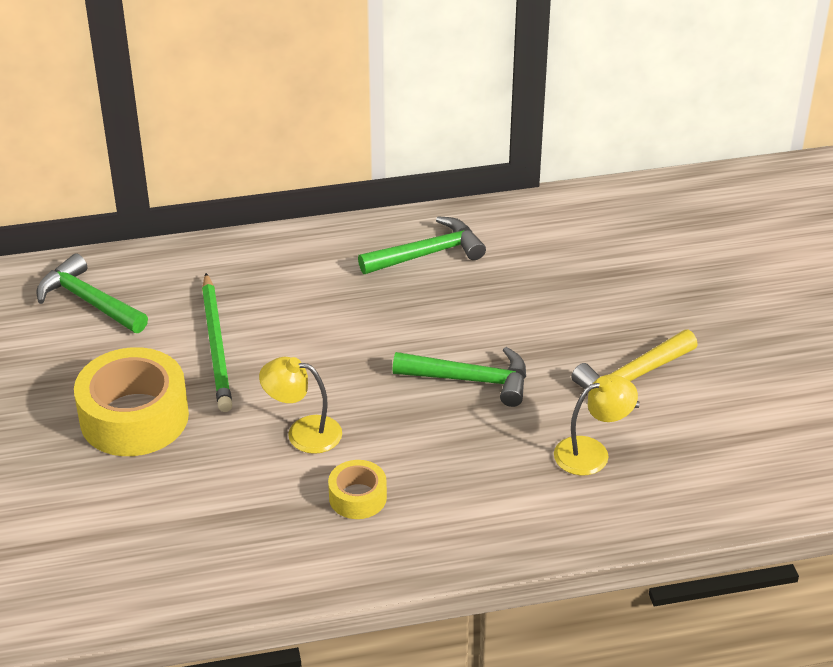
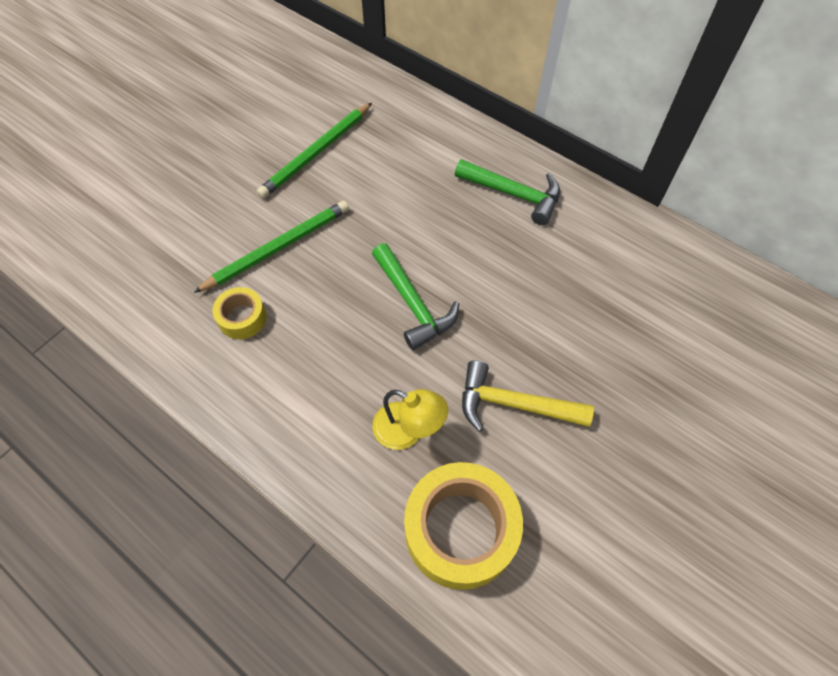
camera: 50 degrees right, 20 degrees up
(89, 301) = (299, 73): green hammer -> none
(134, 417) = (219, 160): yellow tape -> yellow tape (460, 530)
(303, 432) = (278, 248): yellow lamp -> green pencil

